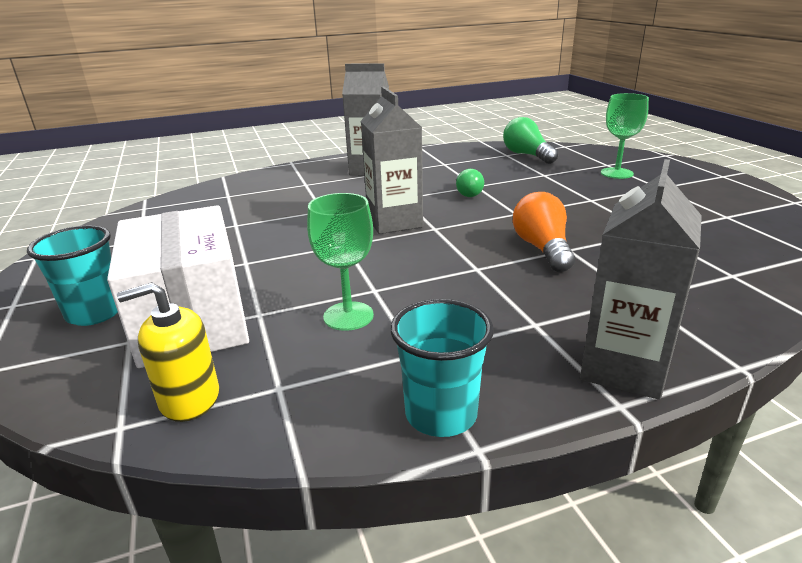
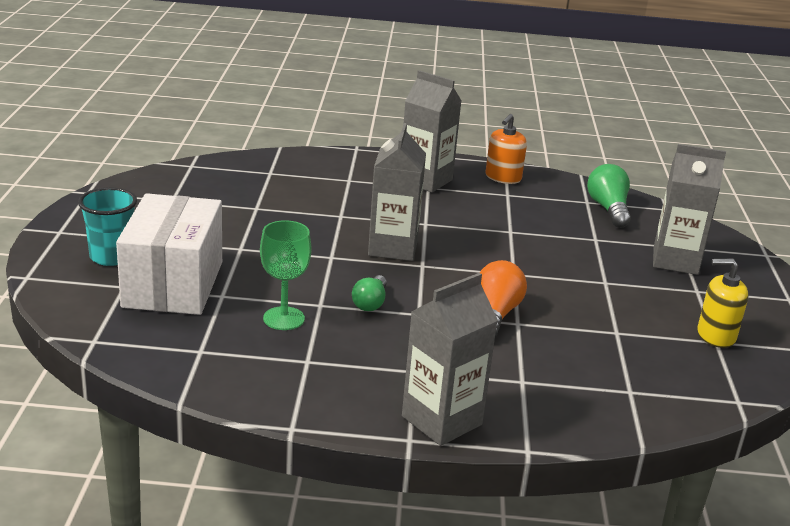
camera: 20 degrees right, 0 degrees up
(189, 398) = (142, 338): yellow soap dispenser -> yellow soap dispenser (715, 336)
(428, 155) = (503, 178): none -> orange soap dispenser
(441, 414) = (288, 402): turquoise cup -> none
(467, 193) = (492, 237): green light bulb -> green light bulb (370, 303)
(616, 173) = (675, 261): green goblet -> grey carton

